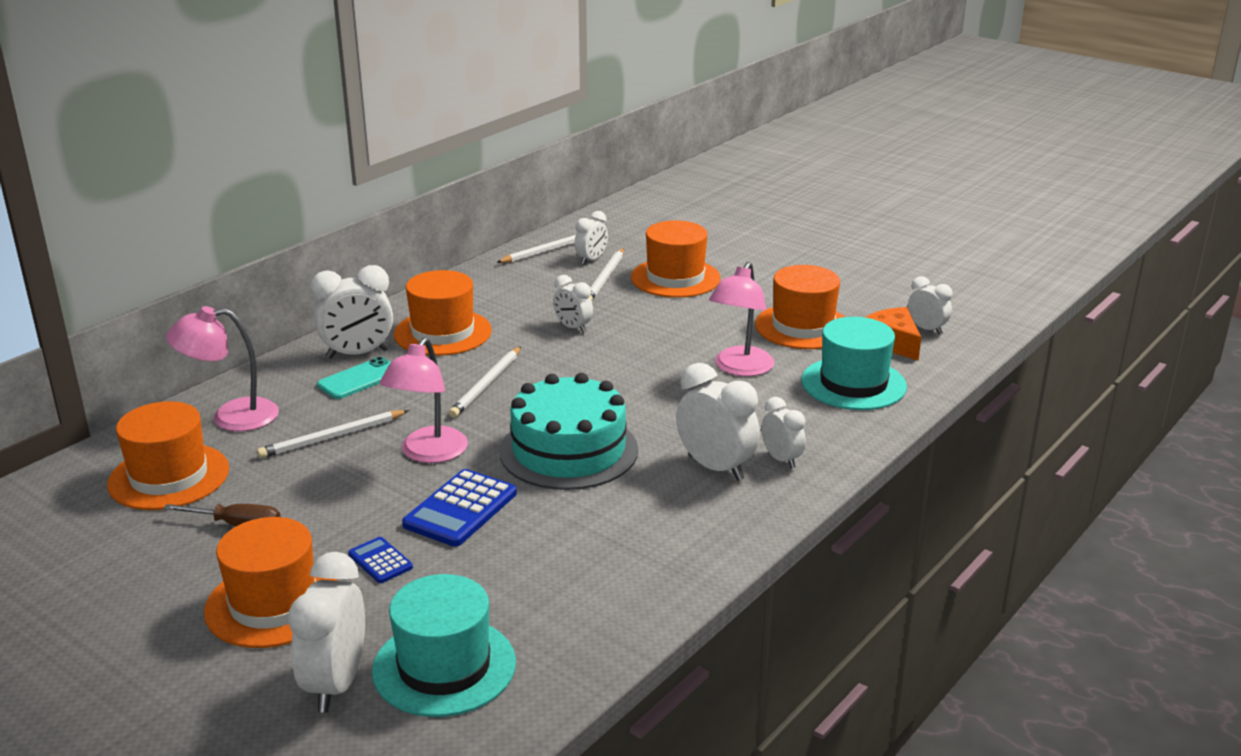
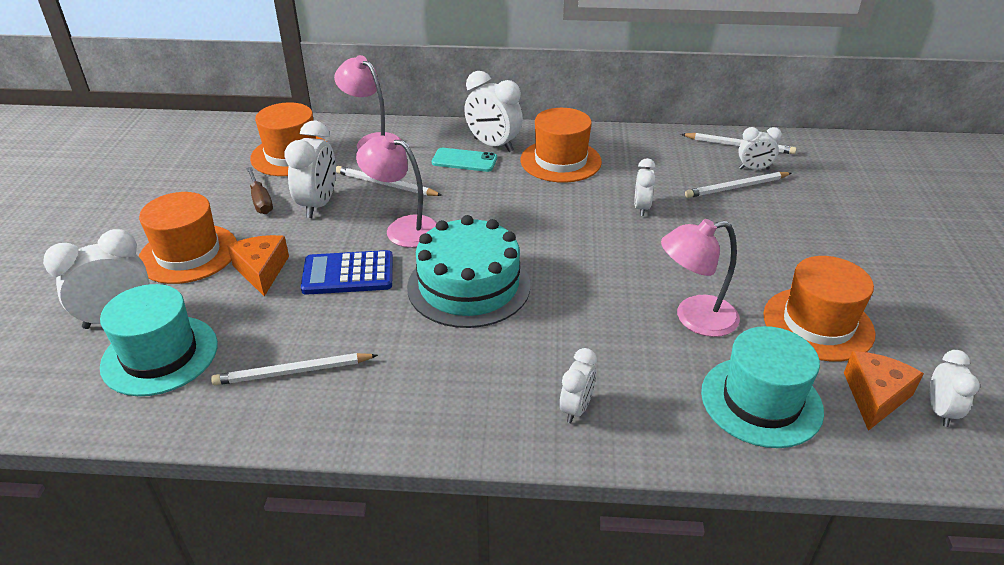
camera: 55 degrees right, 10 degrees up
(380, 561) = (261, 270): blue calculator -> orange cheese
(428, 453) = (403, 228): pink lamp -> pink lamp turned 45 degrees clockwise
(486, 385) = (515, 210): white pencil -> white pencil (293, 372)
(675, 278) = (790, 218): orange hat -> none
(715, 468) = (522, 374): white clock -> white clock (318, 205)

